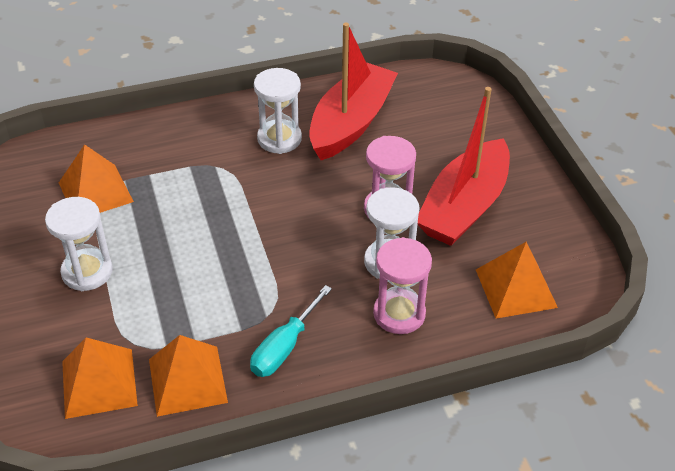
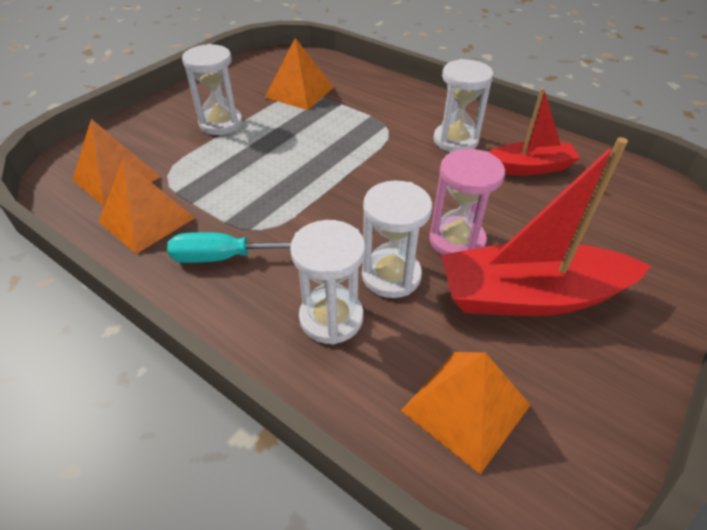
camera: 55 degrees right, 0 degrees up
(351, 123) = (528, 167): red boat -> red boat, size x0.61
(399, 314) = (331, 318): pink hourglass -> white hourglass

